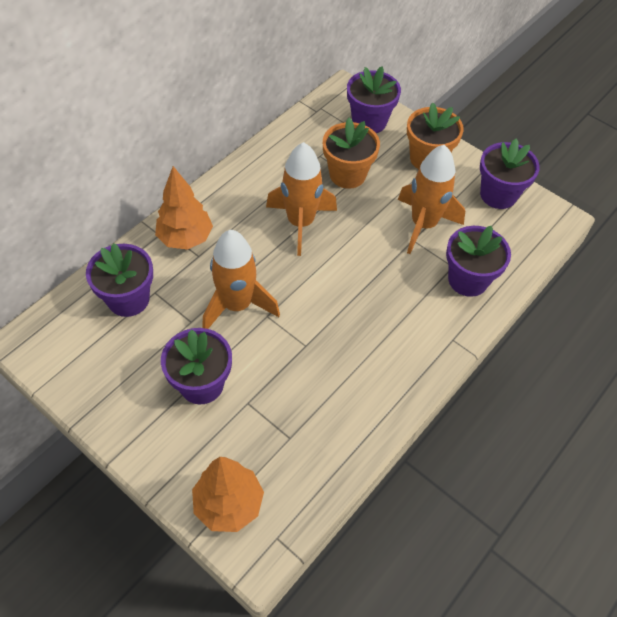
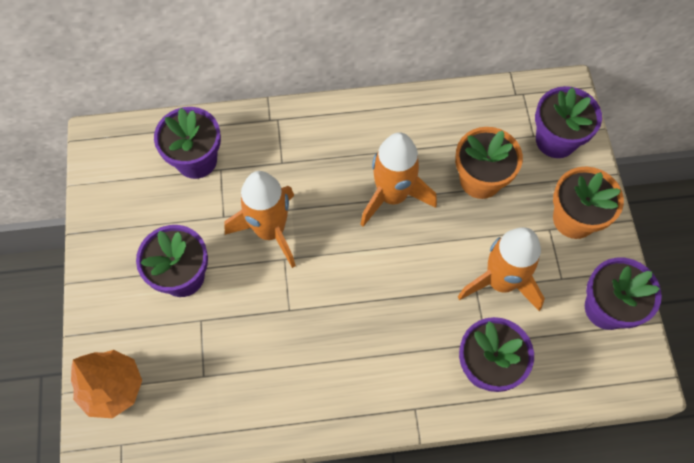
camera: 45 degrees right, 10 degrees up
(185, 238) = (286, 139): orange tree -> none

